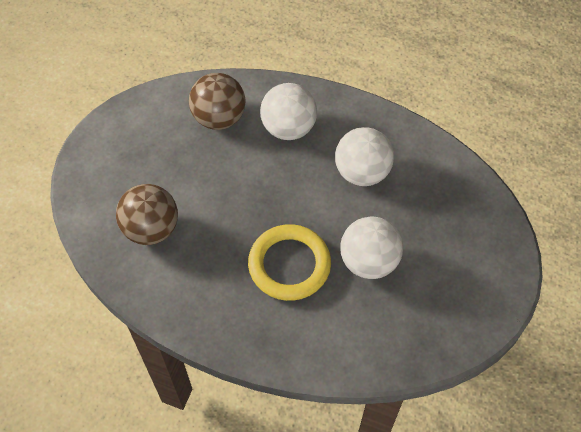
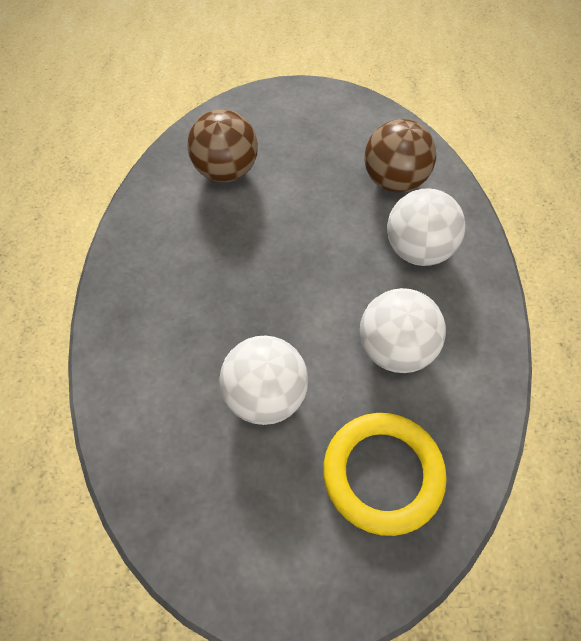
camera: 70 degrees right, 0 degrees up
(289, 265) = (228, 309): yellow ring -> yellow ring (383, 474)

